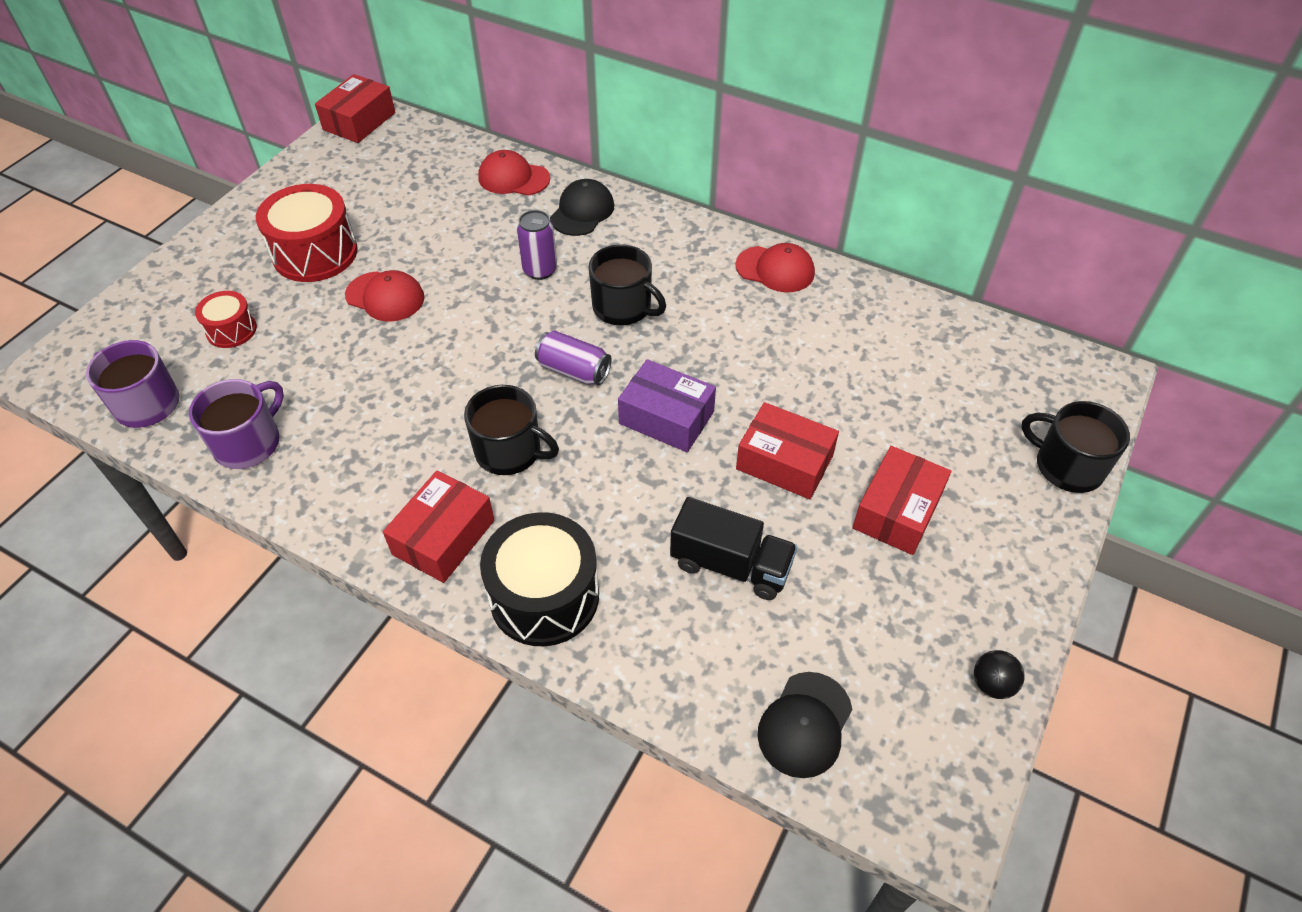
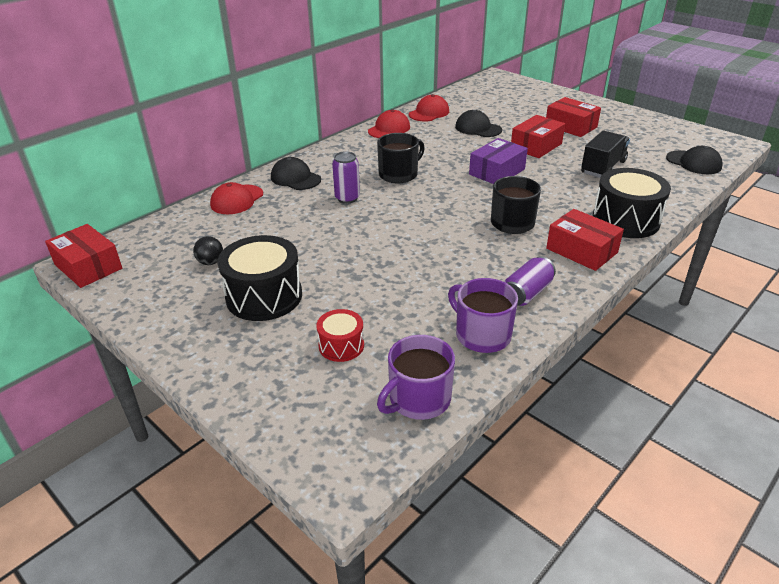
camera: 75 degrees left, 15 degrees down
(315, 253) = (264, 296): red drum -> black drum
(385, 297) = (340, 263): red cap -> red cap (429, 113)
(574, 370) = (449, 195): purple can -> purple can (527, 293)
(826, 376) = (478, 128): none -> black cap
(992, 684) = (665, 123): black ball -> black ball (210, 262)
(1067, 466) = (548, 91): black mug -> none

